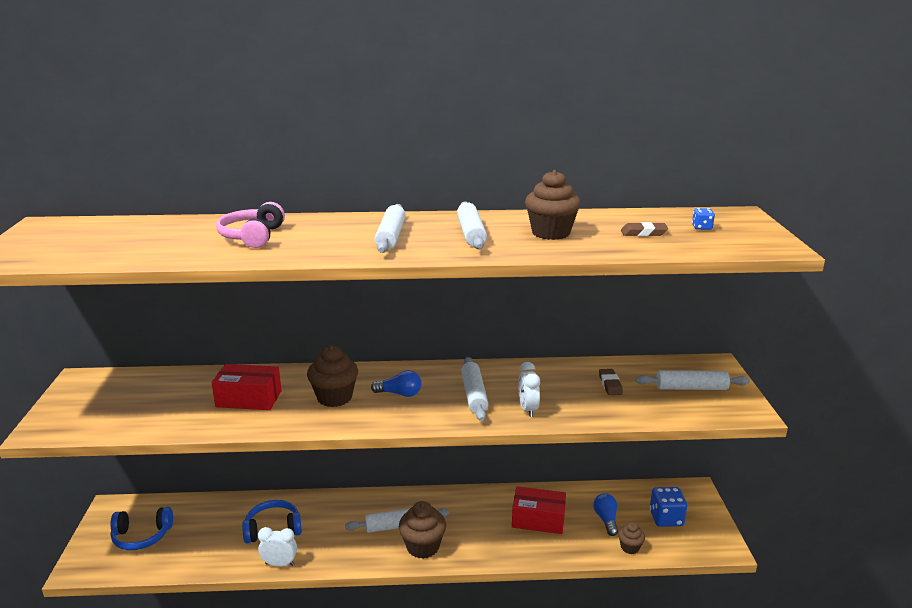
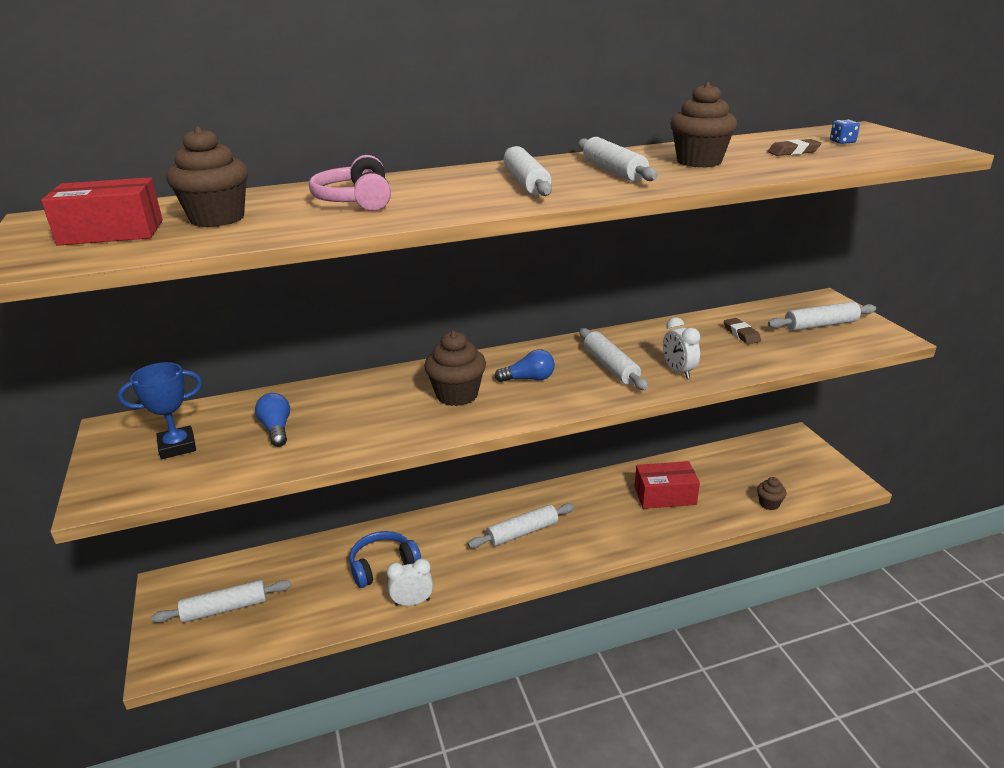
camera: 15 degrees left, 5 degrees up
(112, 401) = (177, 446): none -> blue trophy
(142, 536) = (225, 608): blue headphones -> white rolling pin
(249, 399) = (354, 413): red box -> red box (111, 232)
(423, 547) = (562, 548): brown cupcake -> brown cupcake (217, 218)
(606, 520) = (731, 482): blue light bulb -> blue light bulb (276, 429)
(666, 518) = (786, 469): blue dice -> none

